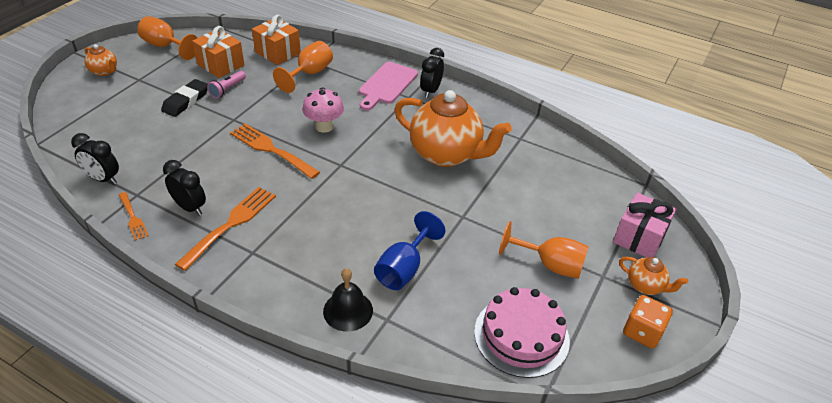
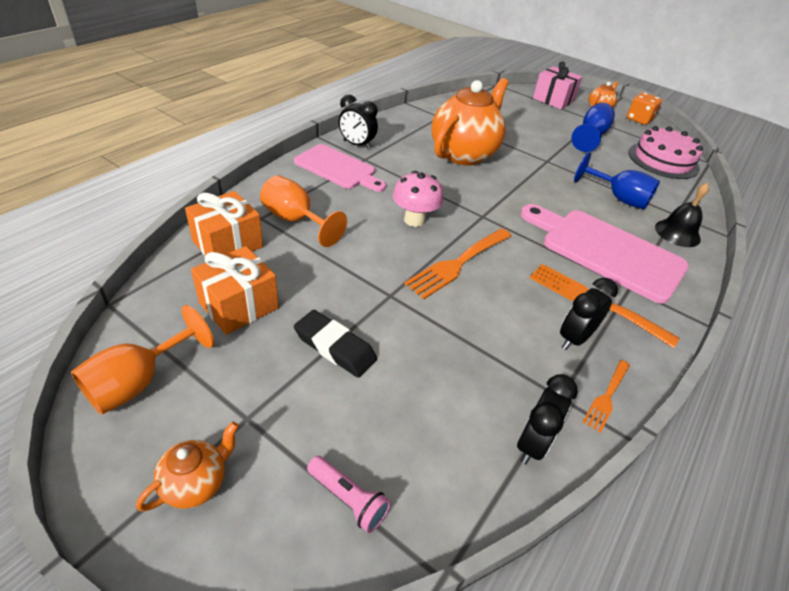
camera: 85 degrees left, 0 degrees up
(133, 218) = (607, 397): orange fork -> orange fork turned 150 degrees clockwise
(227, 89) = (313, 299): pink flashlight -> pink flashlight (348, 499)
(303, 243) = (606, 251): none -> pink cutting board
(550, 265) = (591, 136): orange goblet -> blue goblet

